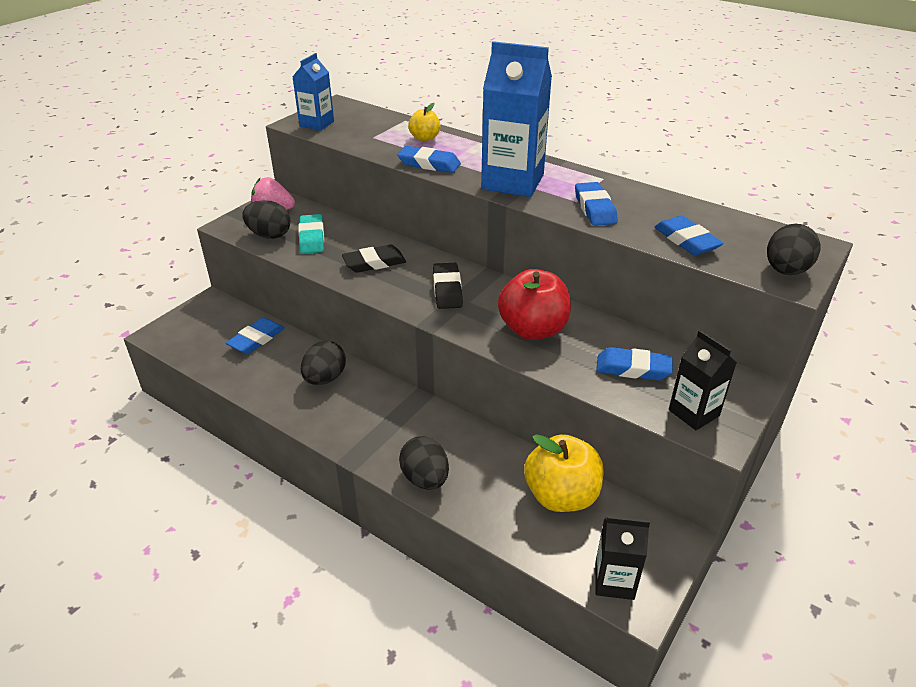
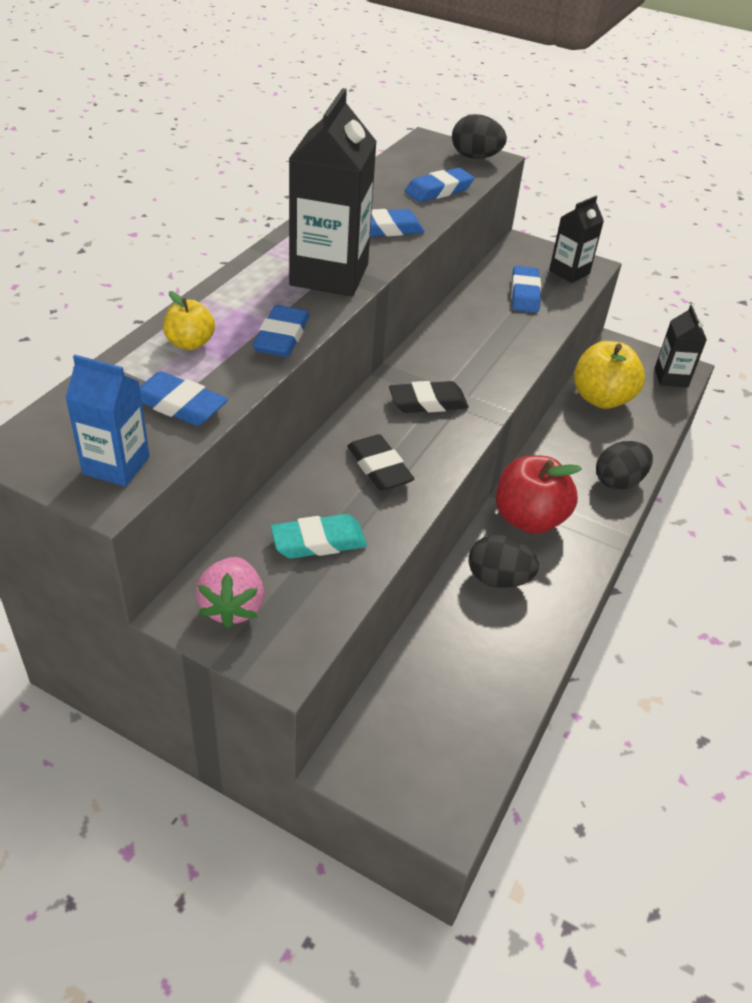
camera: 100 degrees left, 5 degrees up
(256, 339) = (435, 671): blue eraser -> blue eraser (179, 405)
(269, 235) = (314, 596): black egg -> none
(512, 182) = (329, 275): blue carton -> black carton
(533, 329) = (486, 344): red apple -> red apple (529, 519)

